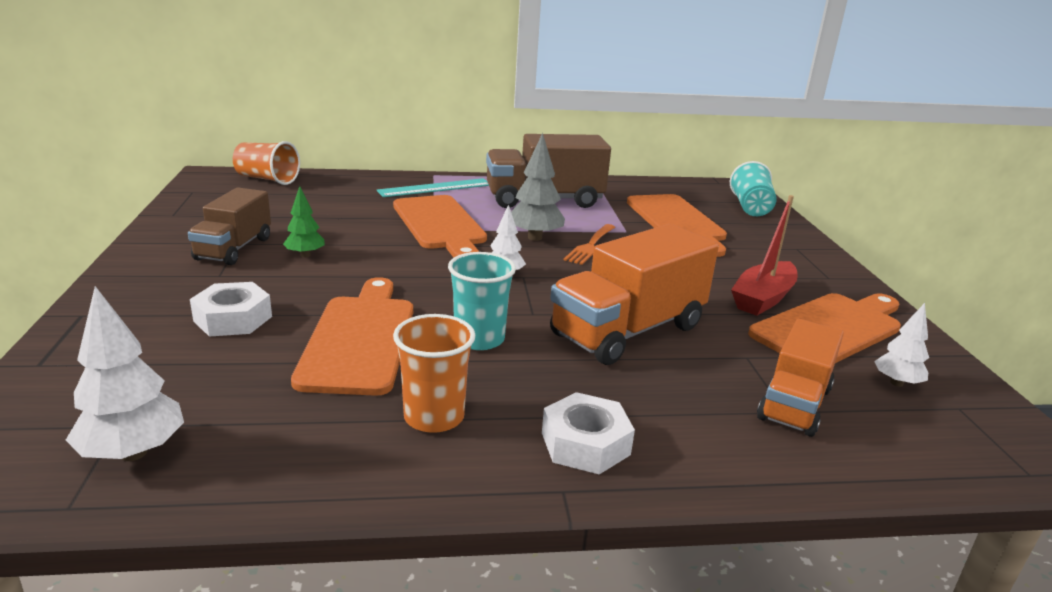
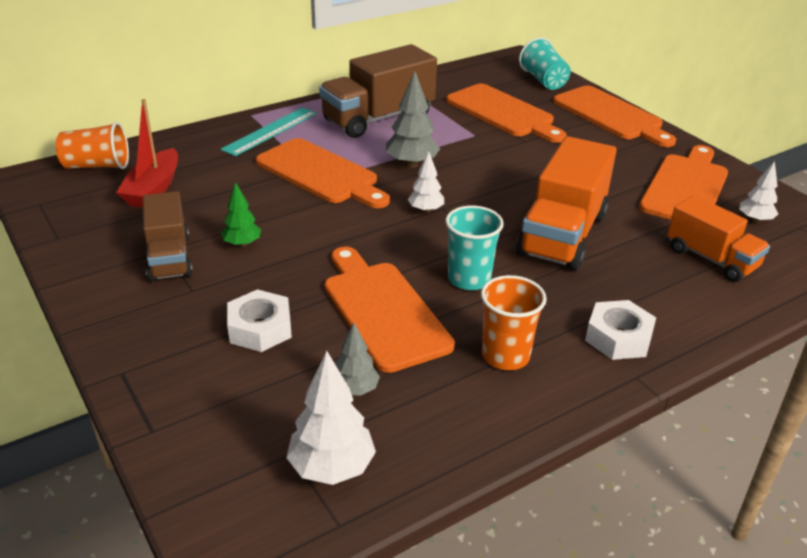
camera: 25 degrees left, 10 degrees up
(247, 394) = (355, 390): none -> grey tree
(590, 246) = (462, 159): orange fork -> none
(762, 299) = (624, 174): red boat -> red boat (153, 189)
(794, 404) = (711, 259): orange truck -> orange truck turned 45 degrees counterclockwise
(799, 248) = (610, 115): none -> orange cutting board

